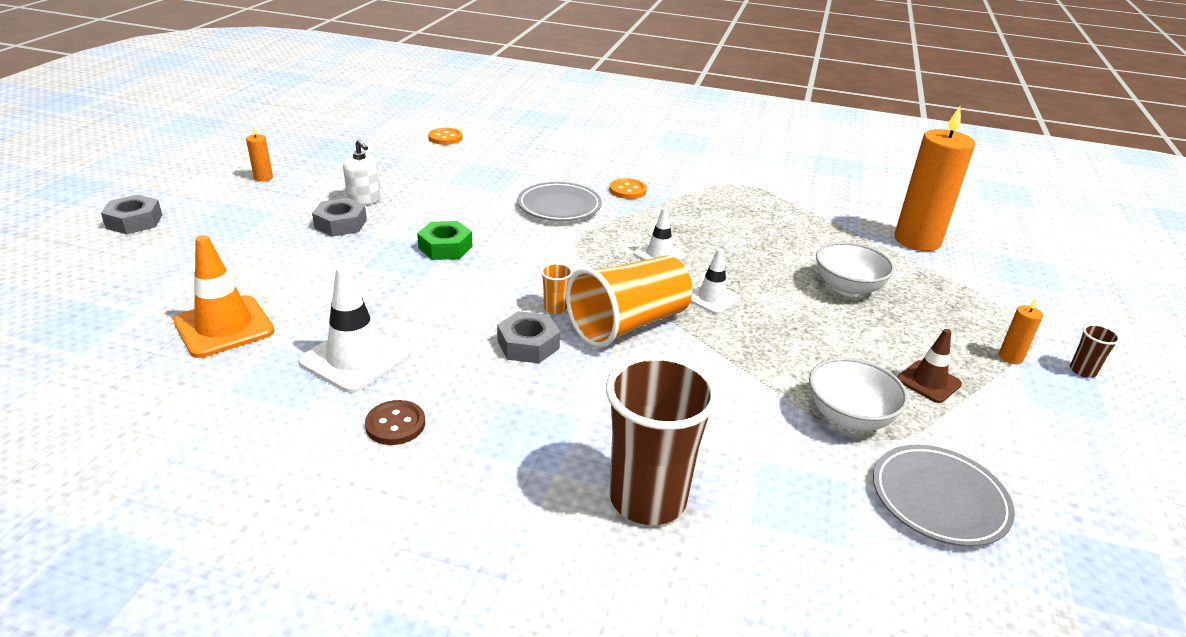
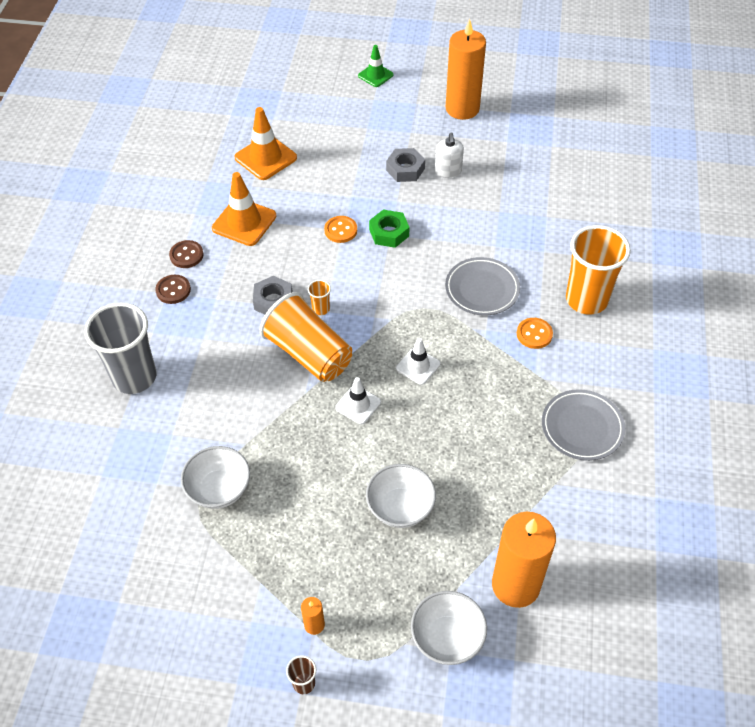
camera: 85 degrees right, 20 degrees up
(134, 221) = (375, 75): grey nut -> green traffic cone
(263, 178) = (462, 109): orange candle -> orange candle, size x2.42
(355, 358) = (244, 222): white traffic cone -> orange traffic cone
(364, 200) = (448, 171): white soap dispenser -> white soap dispenser turned 45 degrees counterclockwise
(445, 138) = (590, 189): orange button -> orange button (340, 230)
(469, 444) = (173, 290): none -> brown button
(590, 162) = (586, 299): none -> orange cup
(647, 499) = (134, 377): brown cup -> grey cup
(928, 382) = (269, 551): brown traffic cone -> none
(939, 499) = (141, 533): grey plate -> grey plate (582, 427)
(986, 281) = (447, 637): none -> white bowl

